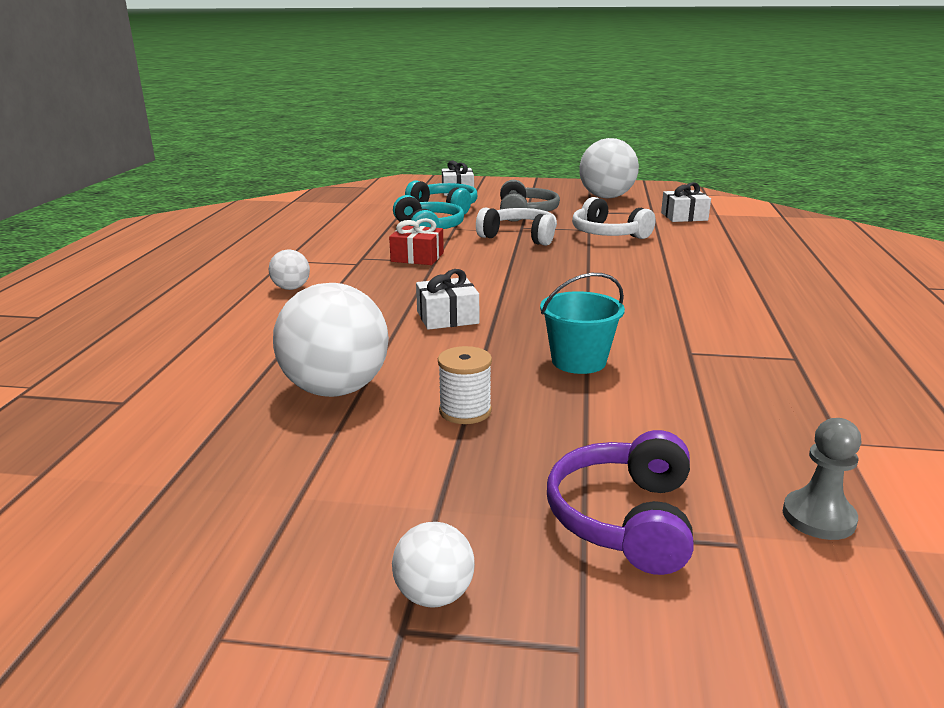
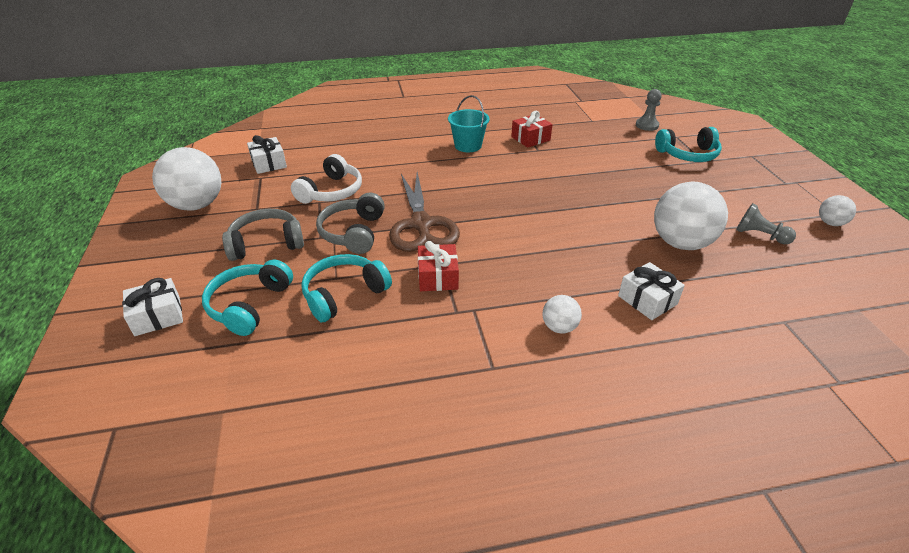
camera: 110 degrees left, 15 degrees up
(275, 470) = (760, 235): none -> grey pawn
(434, 595) = (767, 181): white ball -> white ball (830, 223)
(447, 317) = (554, 229): white gift -> white gift (647, 300)
(465, 411) = (657, 198): white spool -> none
(513, 260) = (421, 224): none -> brown scissors
(520, 237) = (353, 233): white headphones -> grey headphones
(578, 361) = (575, 177): turquoise bucket -> turquoise bucket (468, 146)
(624, 518) = (688, 155): purple headphones -> turquoise headphones
(739, 355) = (530, 138): none -> red gift

